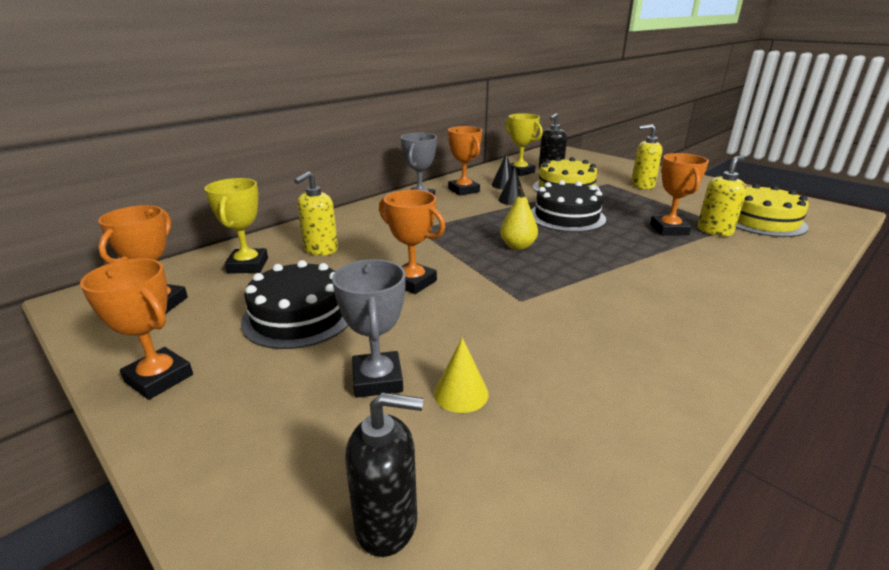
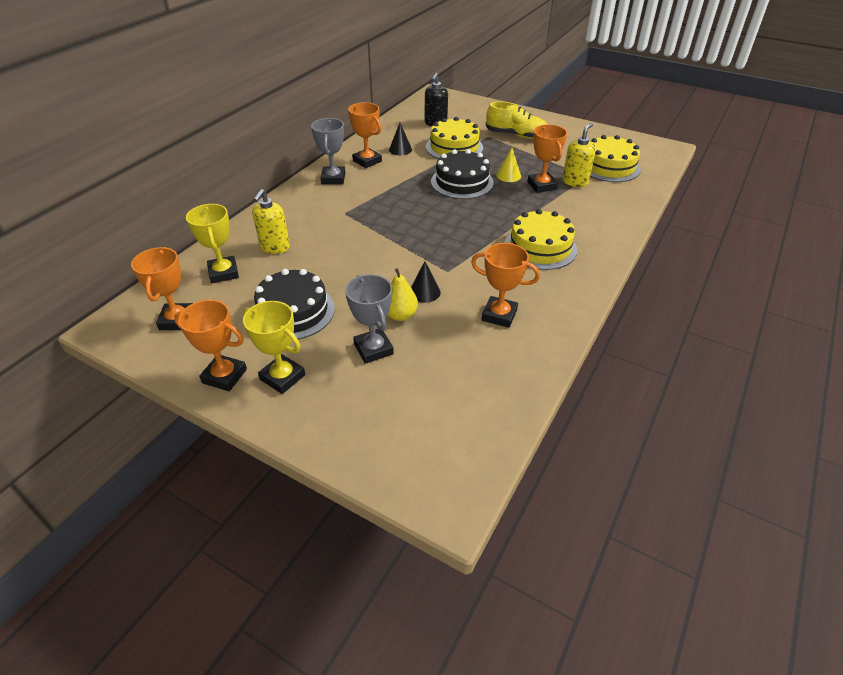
camera: 15 degrees left, 15 degrees up
(387, 523) = (416, 428): black soap dispenser -> none
(413, 282) = (364, 268): orange trophy -> orange trophy (499, 315)
(461, 393) = (429, 348): yellow cone -> yellow cone (508, 175)
(512, 200) = (412, 168): black cone -> black cone (424, 292)
(517, 246) = (431, 220): yellow pear -> yellow pear (400, 315)
(520, 172) = (409, 130): yellow trophy -> yellow trophy (282, 377)
(642, 185) = (516, 135): yellow soap dispenser -> yellow shoe
(659, 291) = (540, 247): none -> yellow cake

